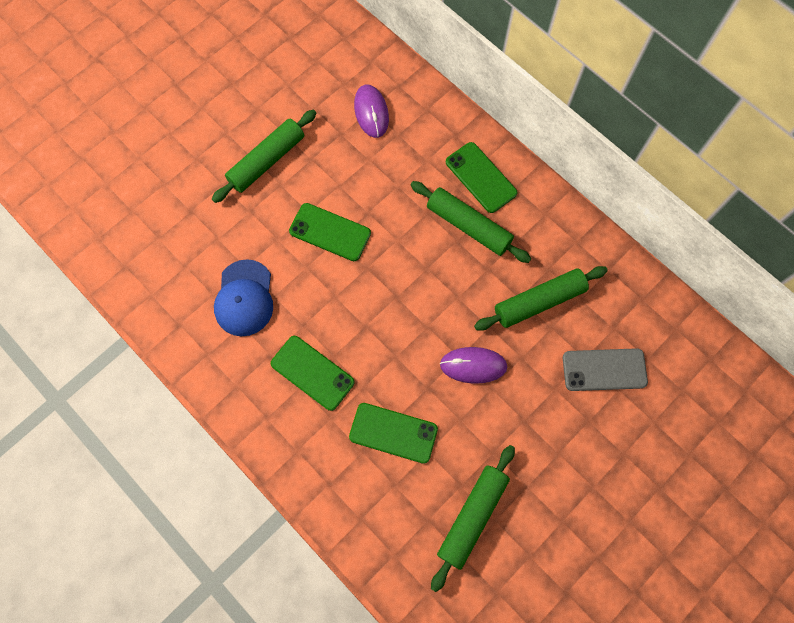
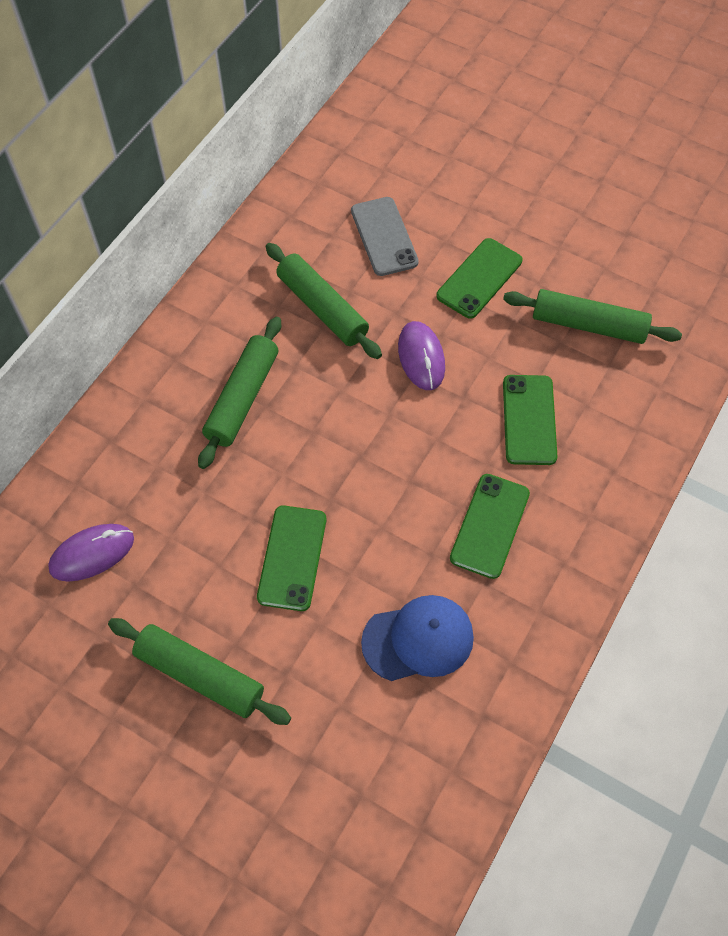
camera: 105 degrees left, 10 degrees down
(480, 177) = (170, 398): green phone -> green phone (479, 278)

